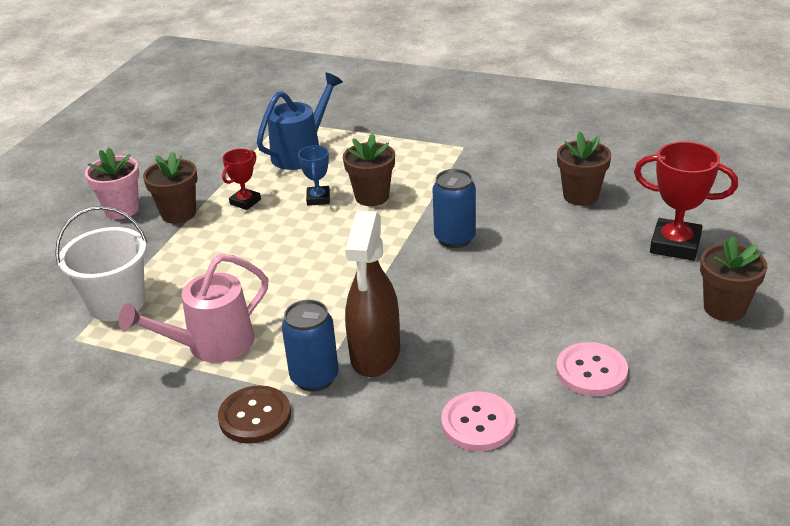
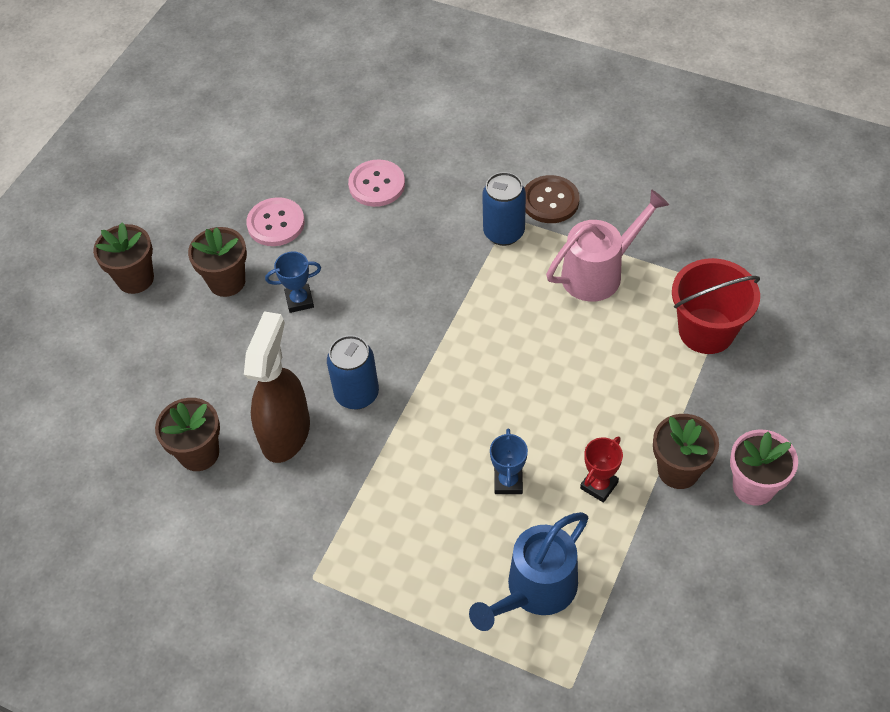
camera: 175 degrees left, 20 degrees up
(117, 303) = (706, 331): white bucket -> red bucket
(372, 196) = (442, 479): brown flower pot -> brown flower pot (227, 281)
(375, 355) = (451, 251): brown spray bottle -> brown spray bottle (286, 432)
(534, 301) = (299, 300): none -> blue trophy
(675, 245) = (136, 363): red trophy -> none

